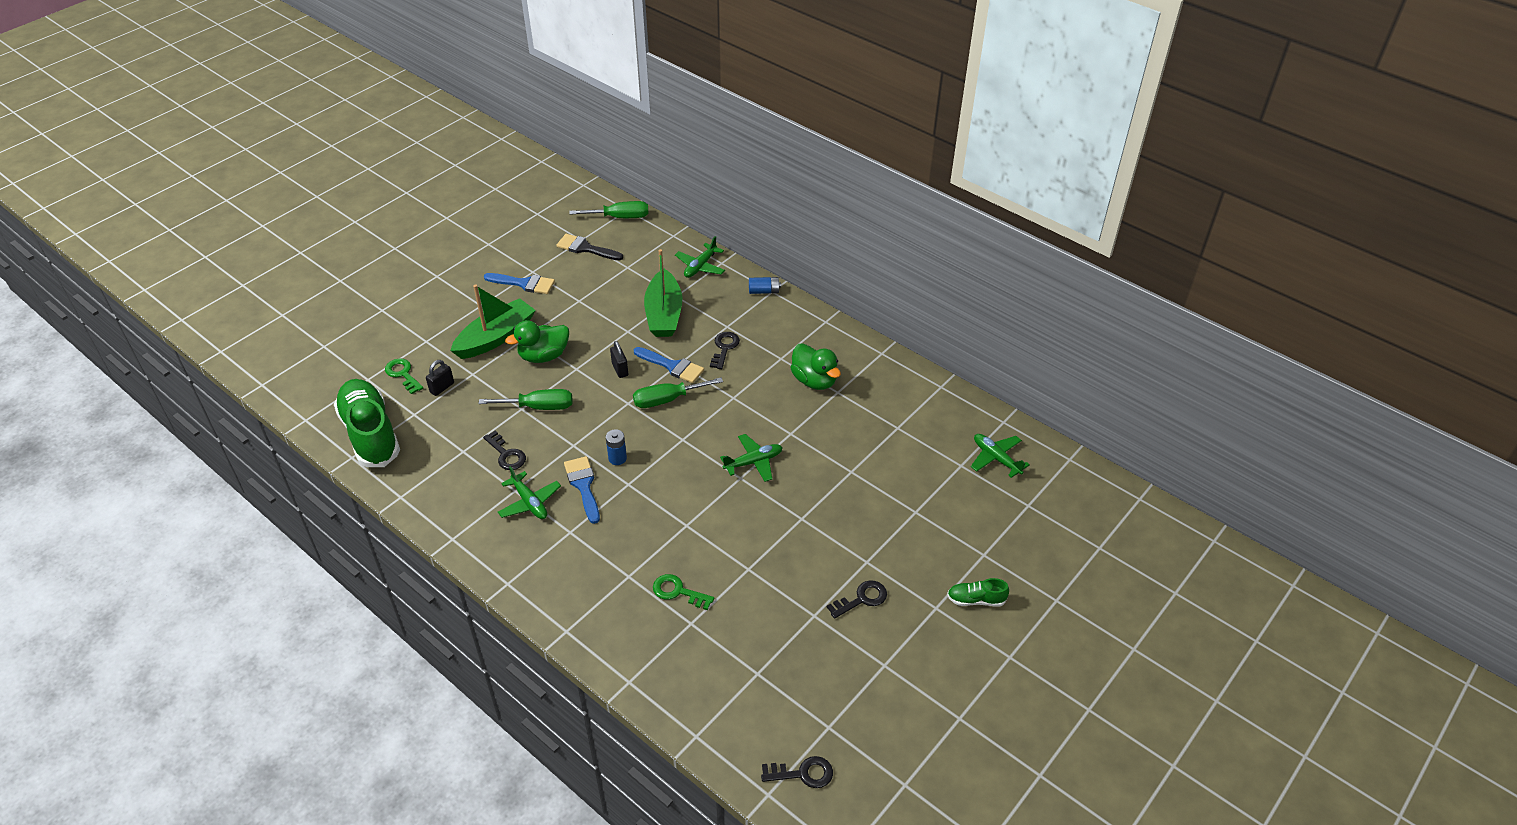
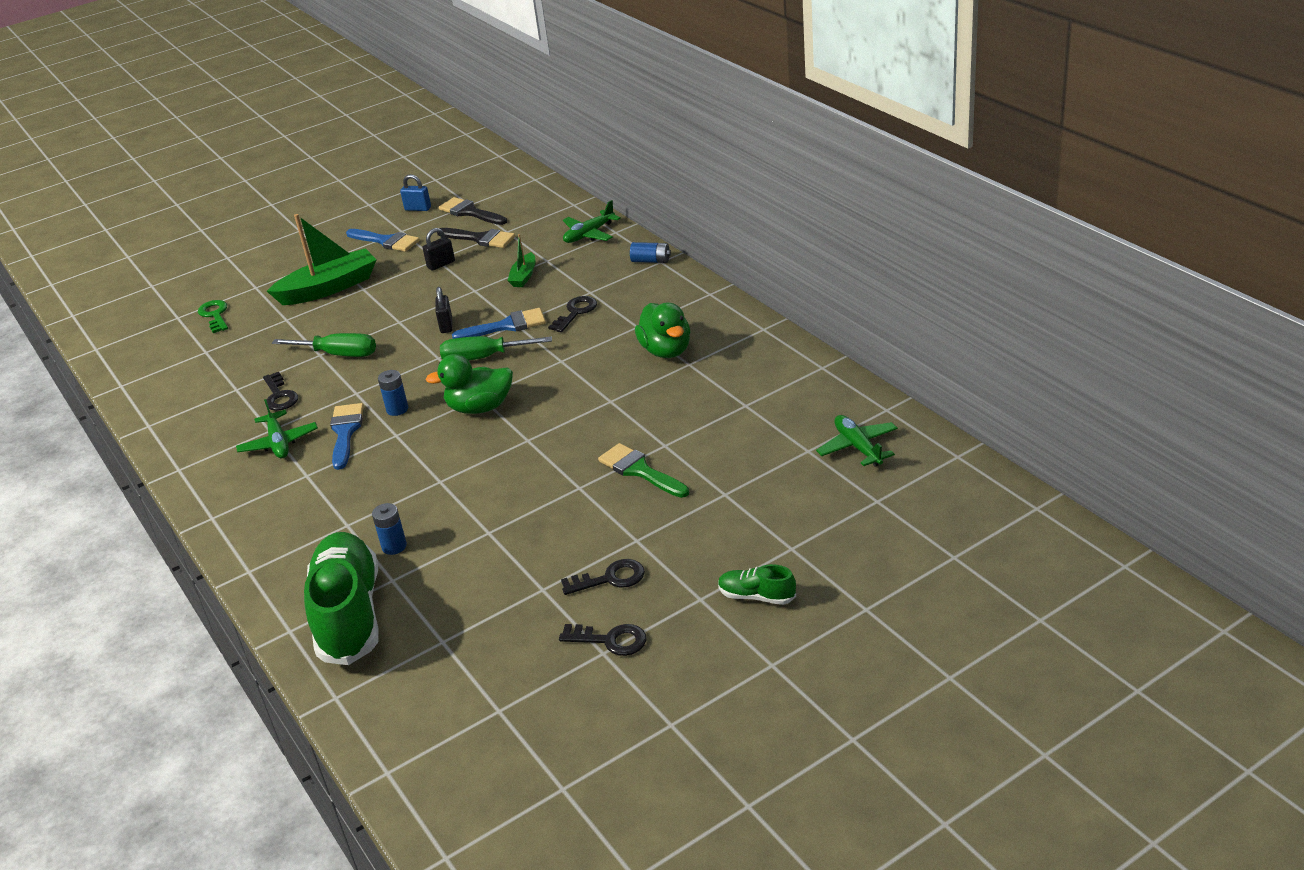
camera: 20 degrees right, 10 degrees down
(370, 434) = (151, 366): green shoe -> green shoe (349, 615)
(442, 388) = (247, 330): black padlock -> black padlock (441, 264)
(536, 246) = (418, 209): none -> blue padlock
(544, 356) = (370, 308): green duck -> green duck (480, 408)
(607, 276) = (480, 238): none -> black brush
(620, 217) = (523, 186): green screwdriver -> none
(664, 314) = (524, 276): green boat -> green boat, size x0.50
(672, 366) = (506, 326): blue brush -> blue brush turned 60 degrees counterclockwise
(678, 591) = (394, 546): green key -> blue battery
(753, 462) = (551, 426): green plane -> none
(803, 773) = (441, 756): black key -> black key (610, 640)
(842, 497) = (640, 471): none -> green brush

